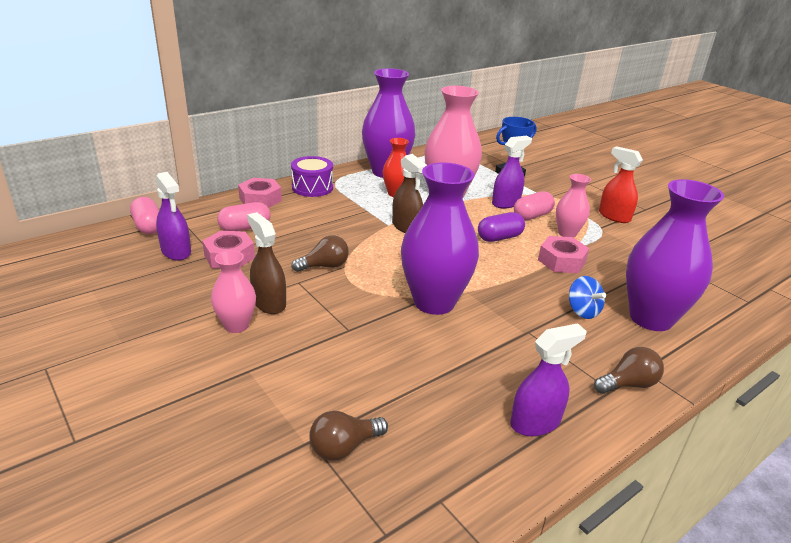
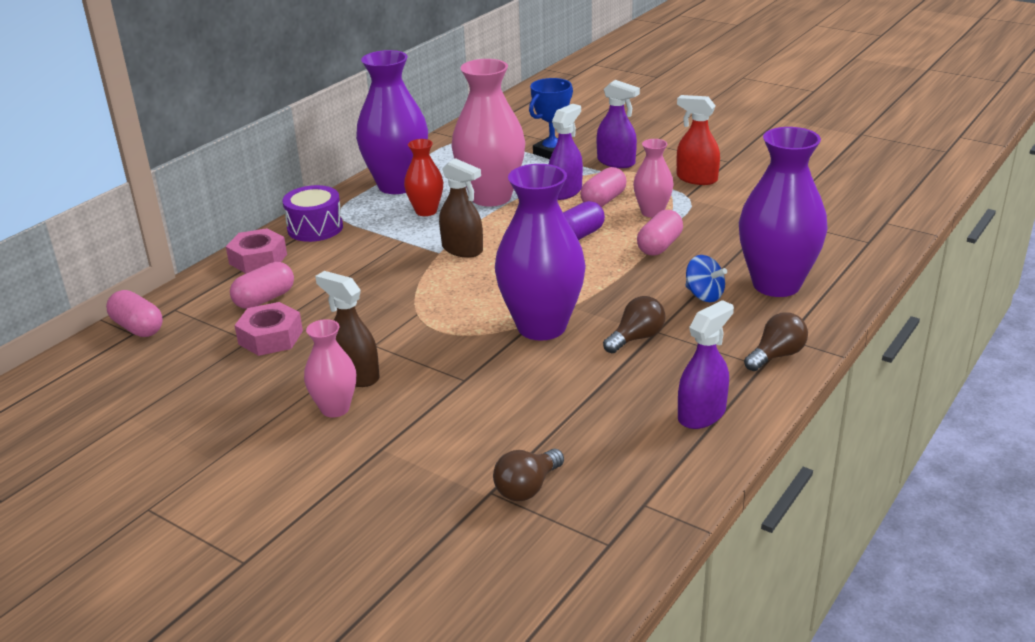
camera: 15 degrees left, 0 degrees up
(176, 252) = (199, 348): purple spray bottle -> purple spray bottle (616, 162)
(324, 266) = (393, 319): brown light bulb -> brown light bulb (636, 338)
(561, 261) = (659, 246): pink nut -> pink capsule

